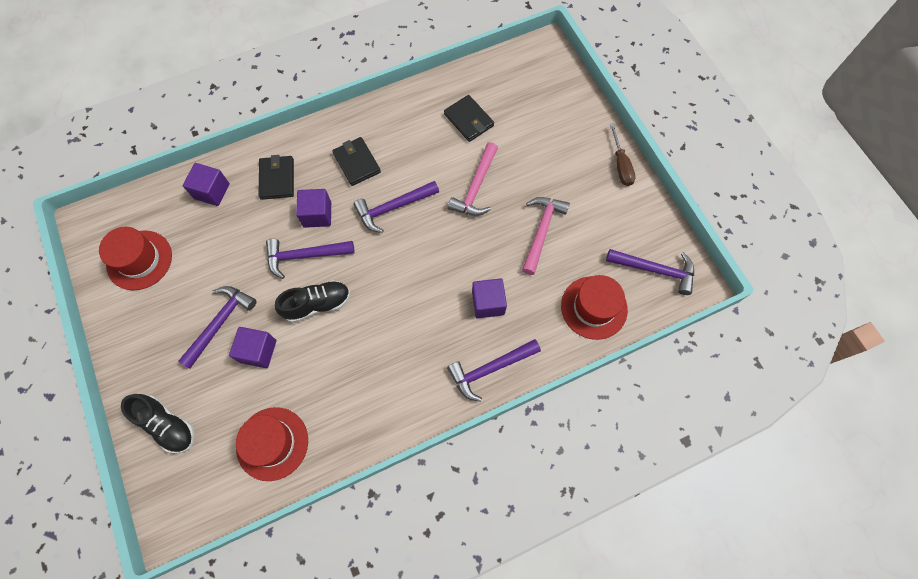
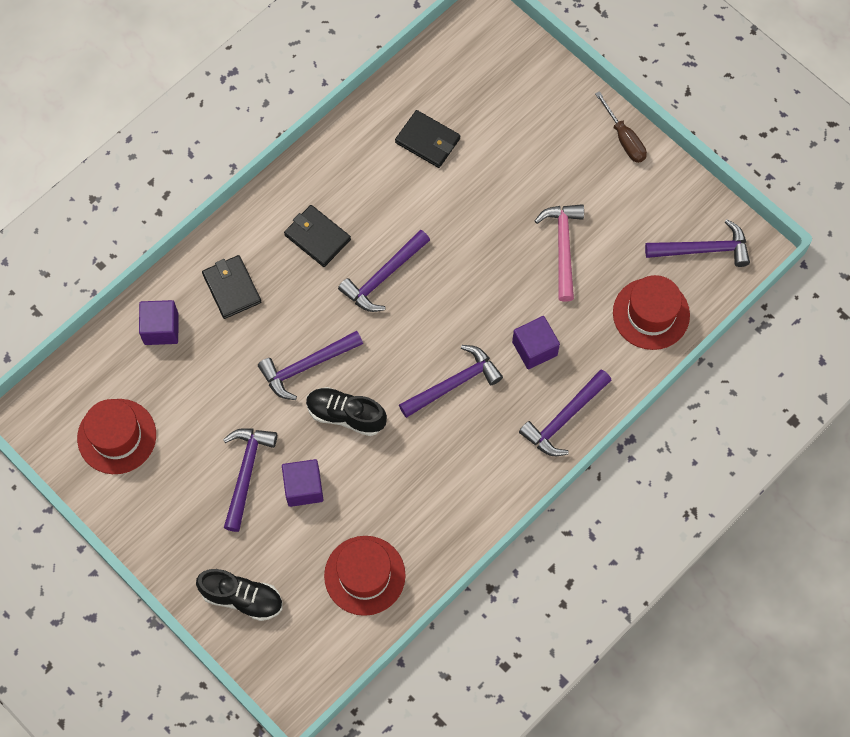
camera: 20 degrees left, 0 degrees up
(317, 214) = (299, 314): purple cube -> none
(317, 304) = (346, 415): black shoe -> black shoe turned 120 degrees counterclockwise
(412, 309) = (453, 384): none -> purple hammer
(476, 187) = (469, 220): pink hammer -> none

